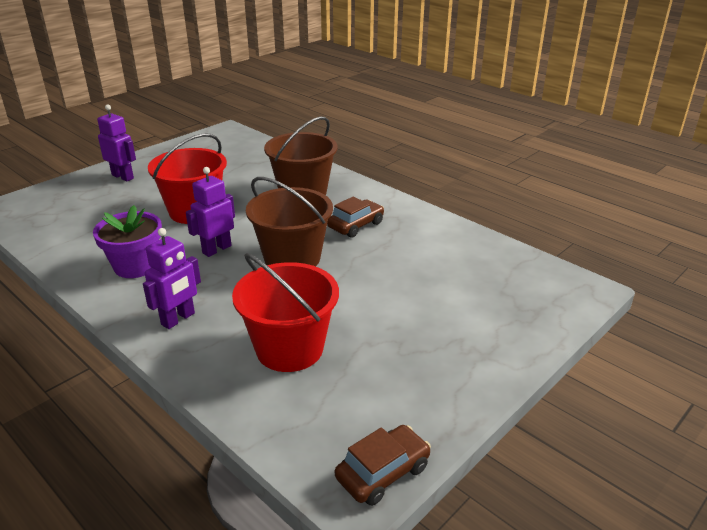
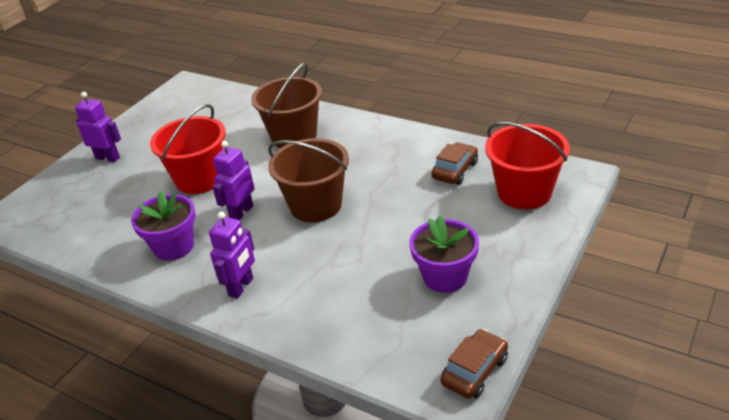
camera: 10 degrees left, 5 degrees up
(289, 349) = (353, 289): red bucket -> red bucket (524, 192)
(355, 225) = (358, 159): brown car -> brown car (455, 170)
(394, 359) = (445, 277): none -> purple flower pot

